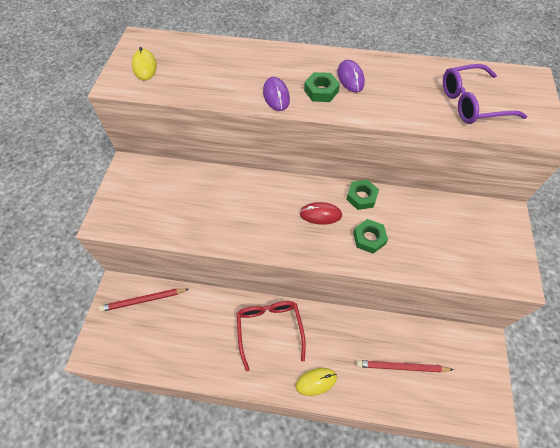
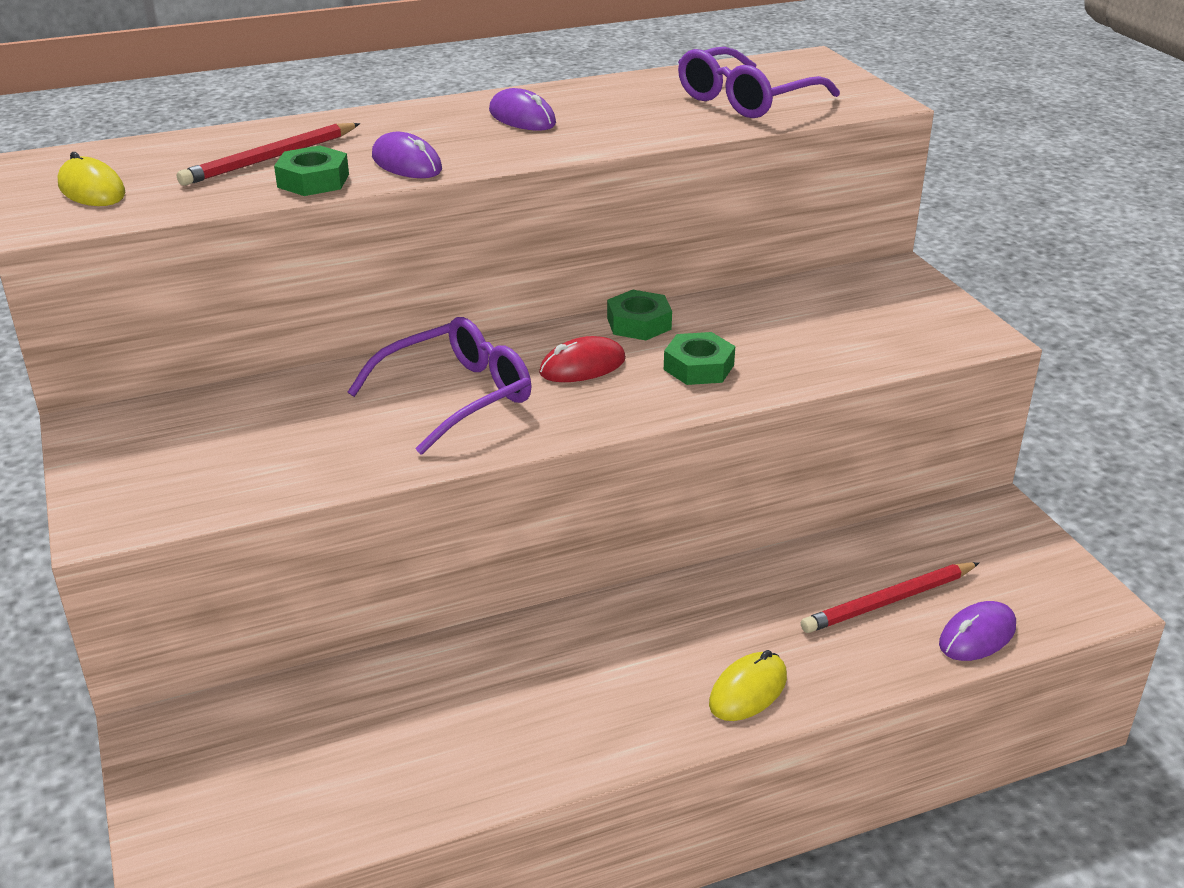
camera: 30 degrees left, 25 degrees down
(143, 300) = (247, 726): red pencil -> red pencil (270, 158)
(260, 210) = (457, 396): none -> purple glasses
(269, 329) = (587, 653): red glasses -> none
(321, 91) = (484, 141): green nut -> green nut (313, 180)
(426, 406) = (977, 636): none -> purple mouse

